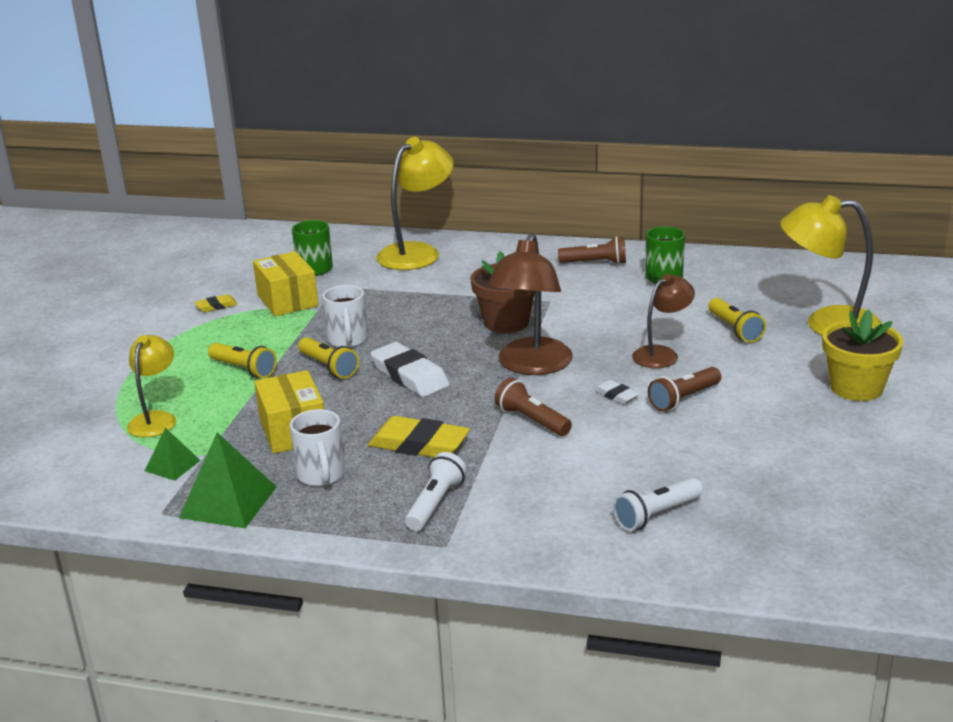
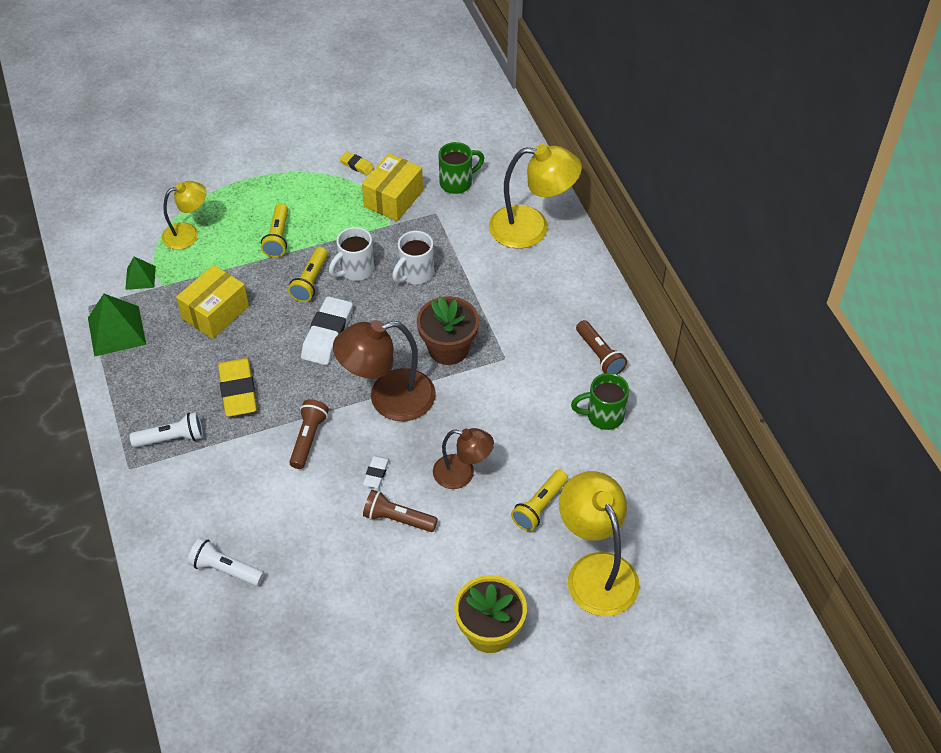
camera: 55 degrees right, 25 degrees up
(321, 476) = (171, 360): white mug -> white mug (415, 274)

